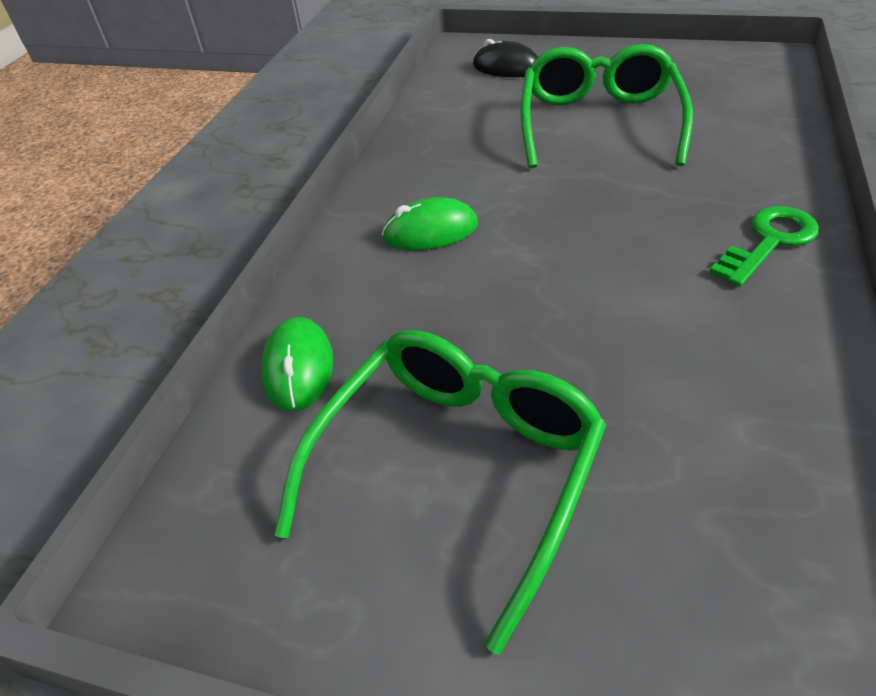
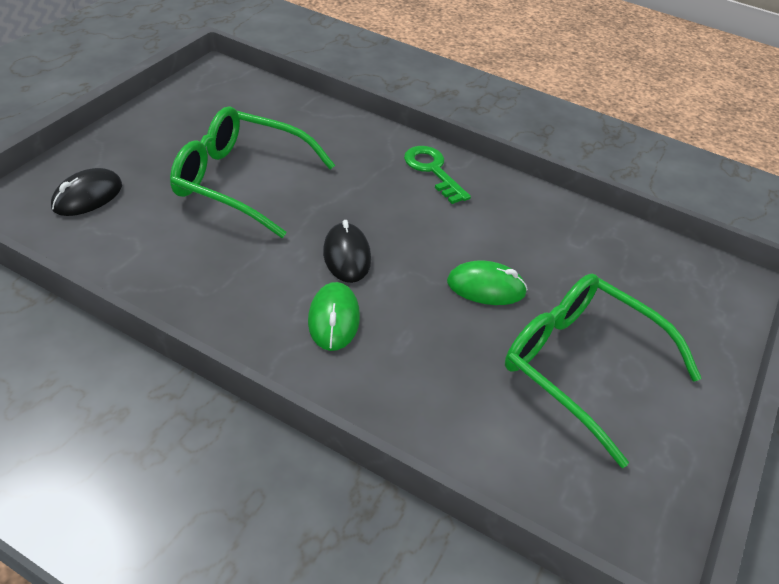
camera: 85 degrees left, 0 degrees up
(298, 367) = (468, 436): green mouse -> green mouse (486, 287)
(535, 215) = (347, 256): none -> black mouse

